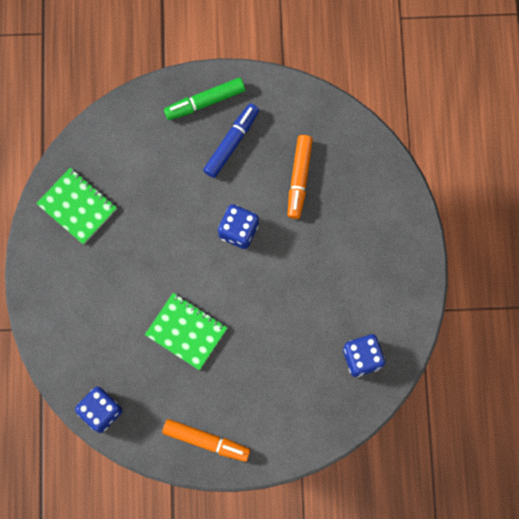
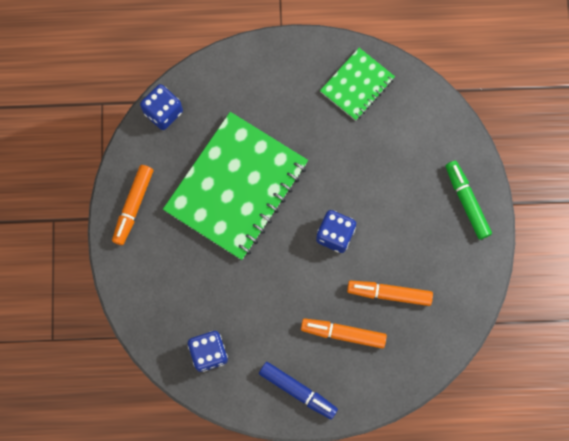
camera: 90 degrees right, 0 degrees up
(186, 332) = (236, 187): green notebook -> green notebook, size x1.95
(231, 143) = (425, 228): blue marker -> blue marker (298, 391)
(340, 224) = (343, 333): none -> orange marker

